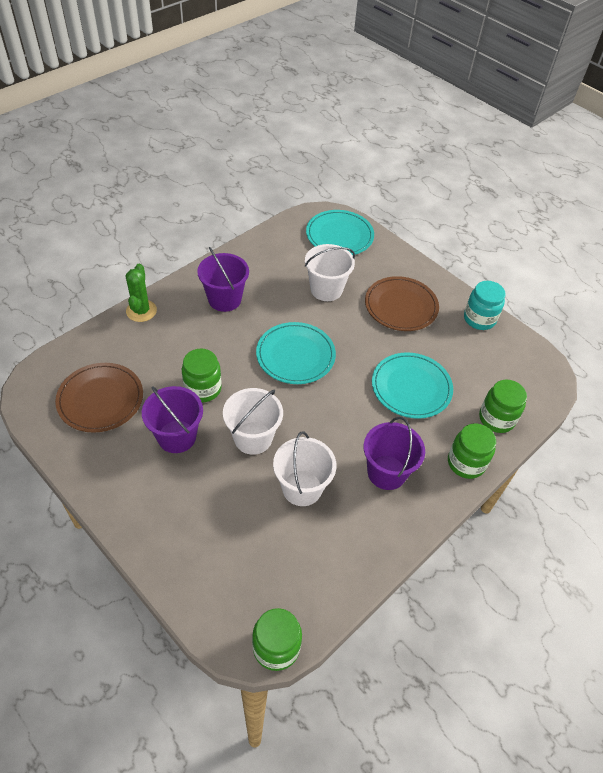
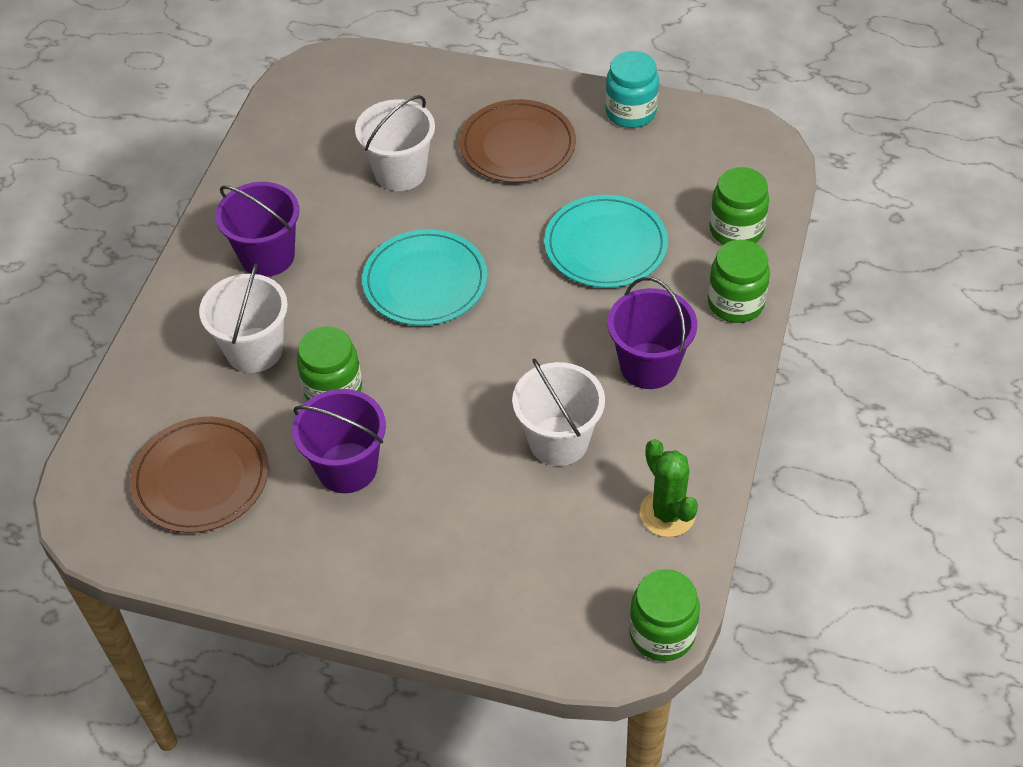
camera: 25 degrees left, 0 degrees up
(141, 311) = (159, 332): green cactus -> green cactus (667, 513)
(253, 438) = (450, 415): white bucket -> white bucket (254, 350)
(339, 235) = (362, 87): turquoise plate -> none

